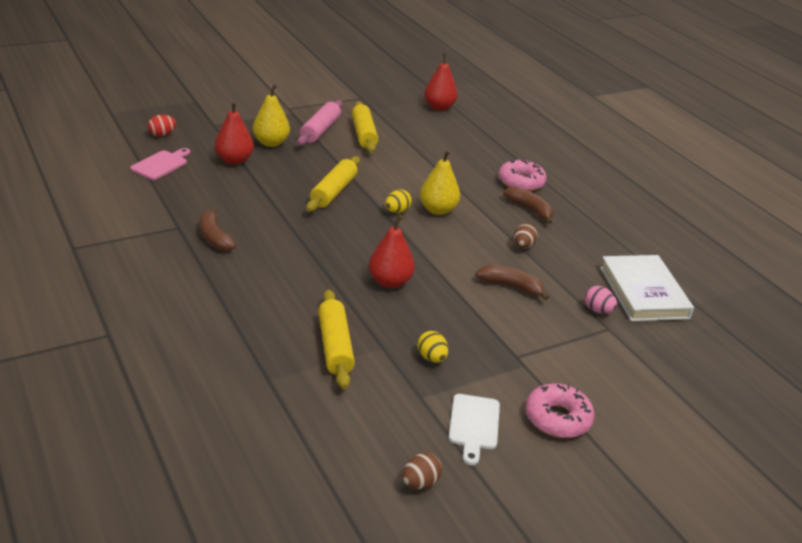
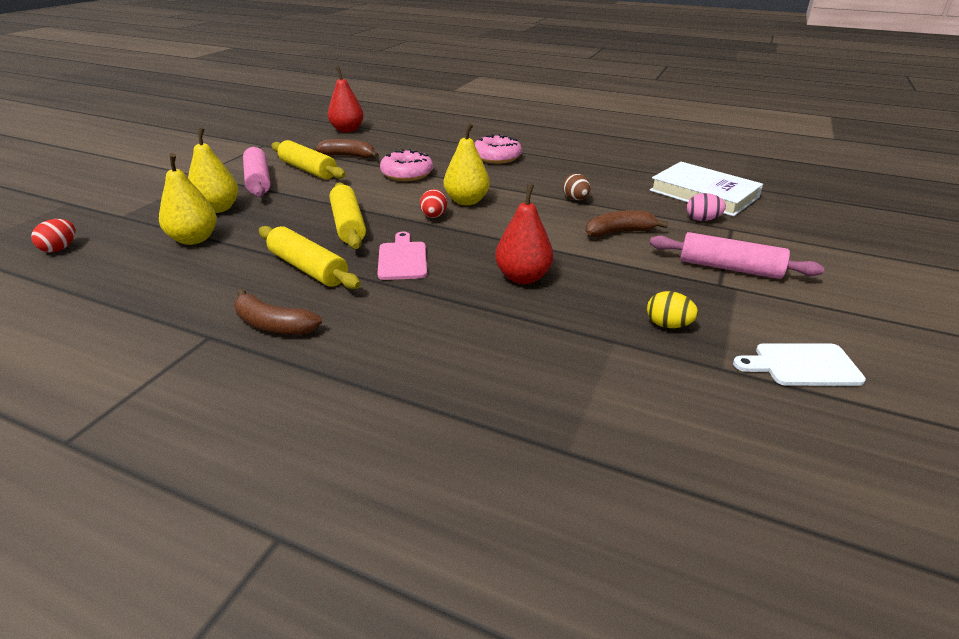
camera: 35 degrees left, 0 degrees up
(161, 164) = (97, 279): pink cutting board -> pink cutting board (402, 259)
(234, 160) = (194, 239): red pear -> yellow pear
(335, 346) = (574, 367): yellow rolling pin -> yellow rolling pin (308, 268)
(397, 211) = (433, 216): yellow egg -> red egg
(420, 483) = (875, 459): brown egg -> none
(474, 425) = (801, 365): white cutting board -> white cutting board turned 120 degrees clockwise
(530, 210) = (535, 172): brown banana -> brown banana (349, 156)
(546, 351) = (729, 268): none -> pink rolling pin
(557, 418) = (834, 317): pink donut -> pink donut (407, 174)

